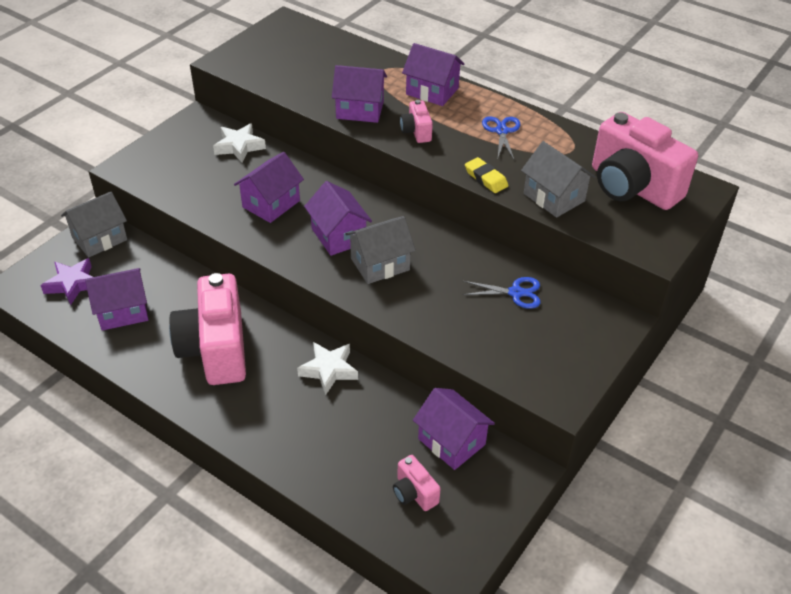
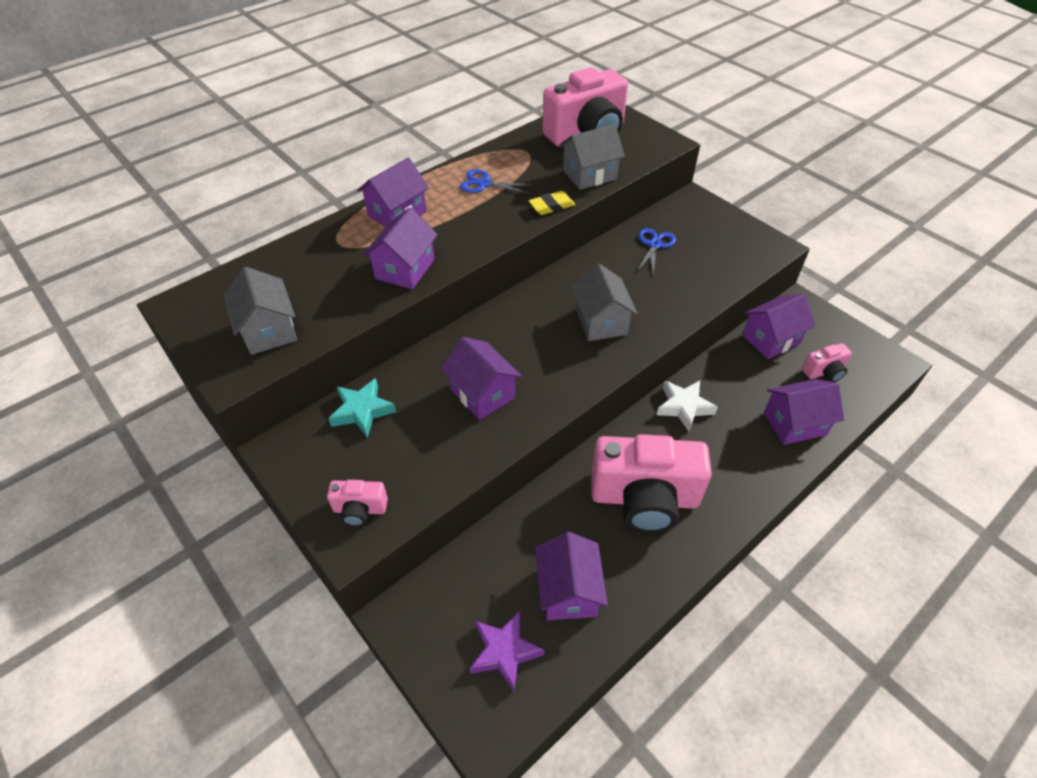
camera: 75 degrees left, 5 degrees up
(99, 239) = (423, 614): grey house -> grey house (269, 330)
(239, 146) = (362, 411): white star -> turquoise star
(338, 236) = (551, 345): purple house -> purple house (794, 423)
(416, 132) = (462, 236): pink camera -> pink camera (360, 509)

